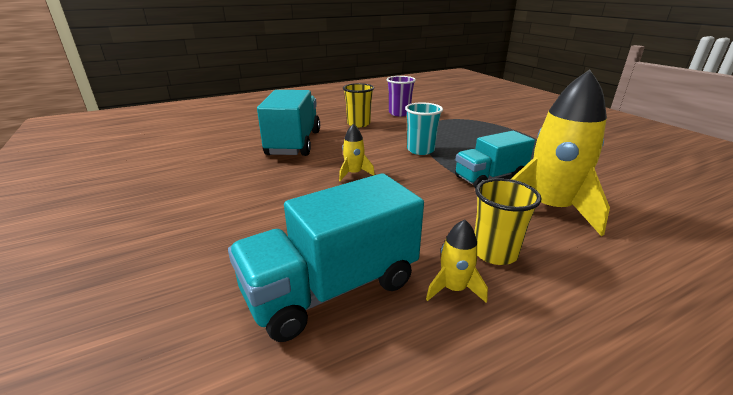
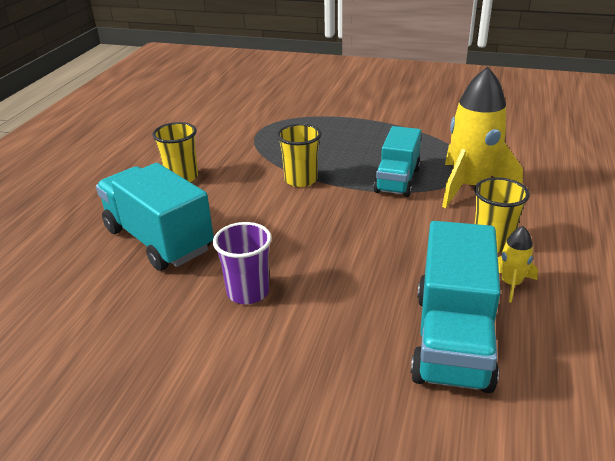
camera: 45 degrees left, 5 degrees up
(354, 173) = (290, 238): yellow rocket -> none
(399, 113) = (200, 142): purple cup -> purple cup (248, 292)
(420, 150) = (301, 180): turquoise cup -> yellow cup

